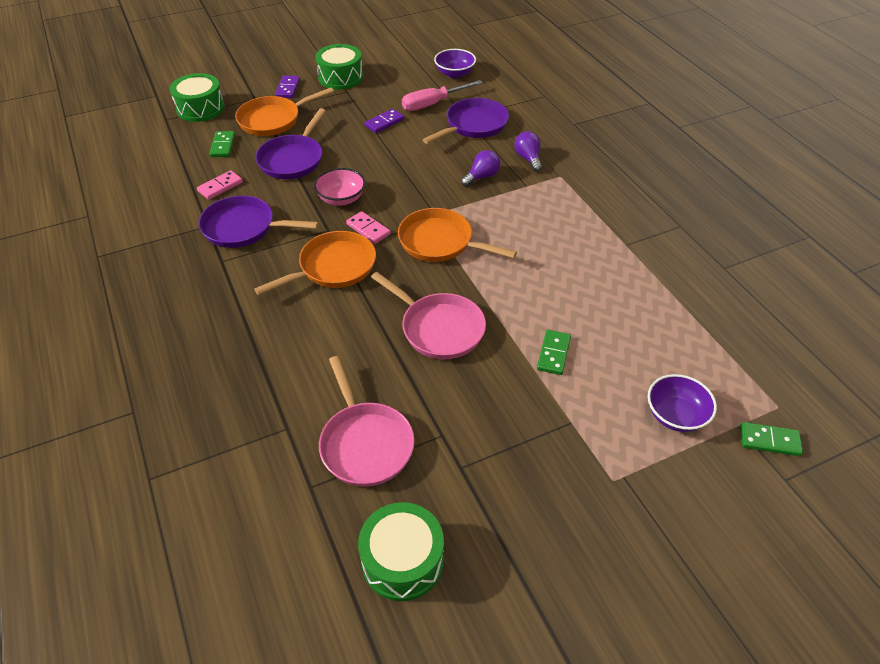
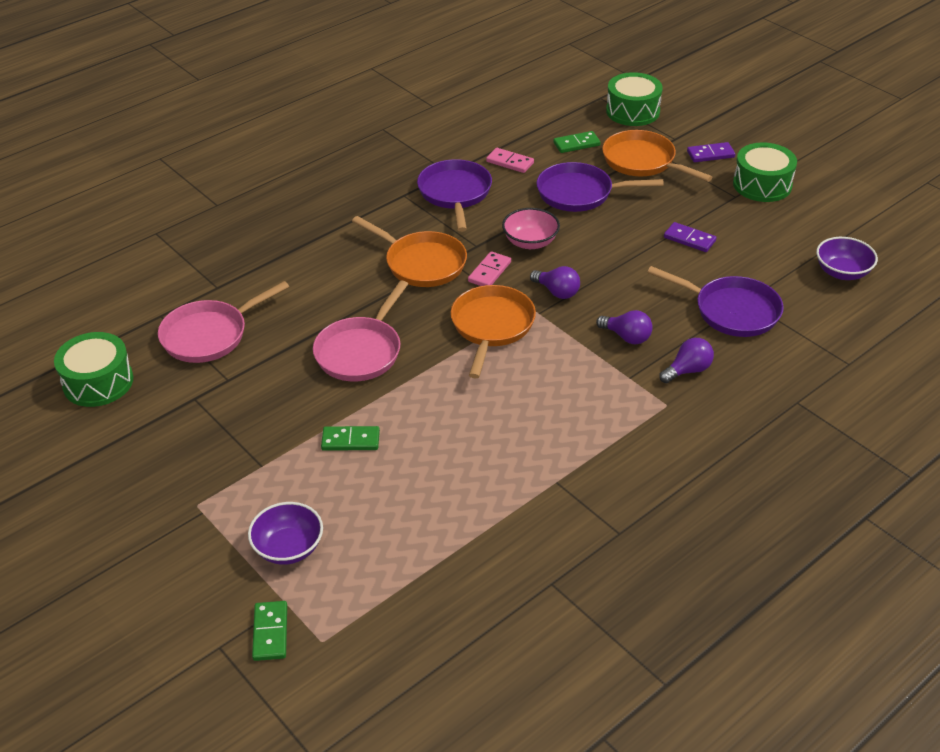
camera: 75 degrees right, 5 degrees down
(413, 198) = (557, 292): none -> purple light bulb
(433, 104) = (756, 268): pink screwdriver -> none

